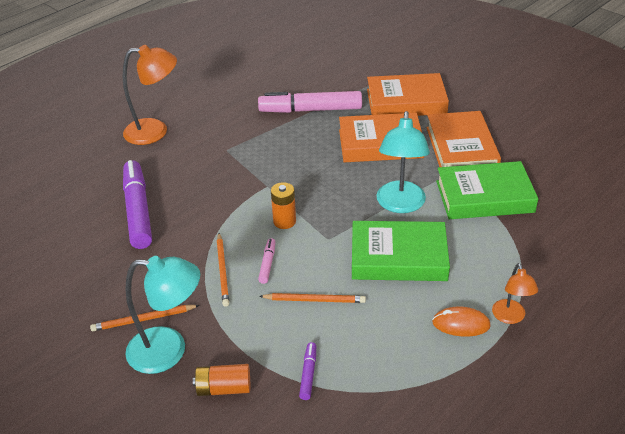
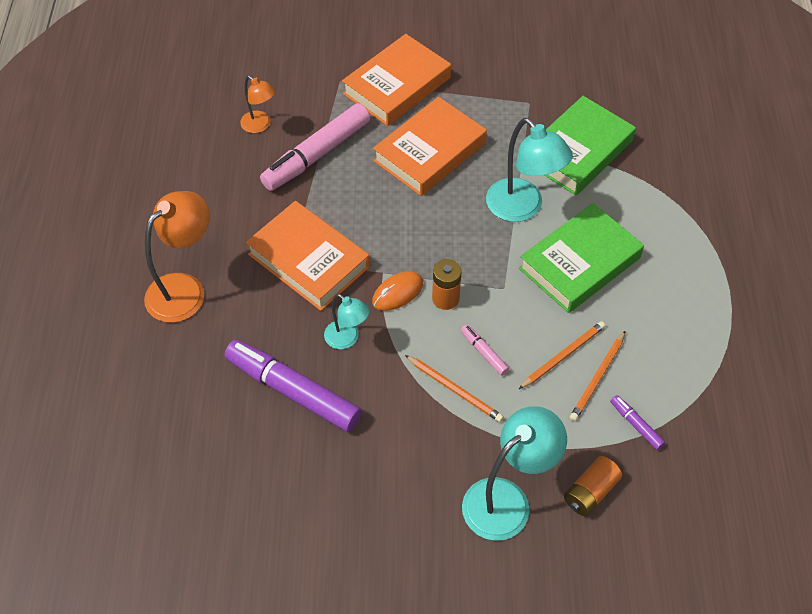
camera: 45 degrees left, 15 degrees up
(144, 319) = (448, 491): orange pencil -> orange pencil (598, 377)
(201, 205) = (347, 339): none -> turquoise lamp
(461, 149) = (505, 111): orange book -> orange book (308, 260)
(461, 324) = (690, 290): orange mouse -> orange mouse (397, 293)
(510, 317) = (716, 256): orange lamp -> orange lamp (260, 125)

